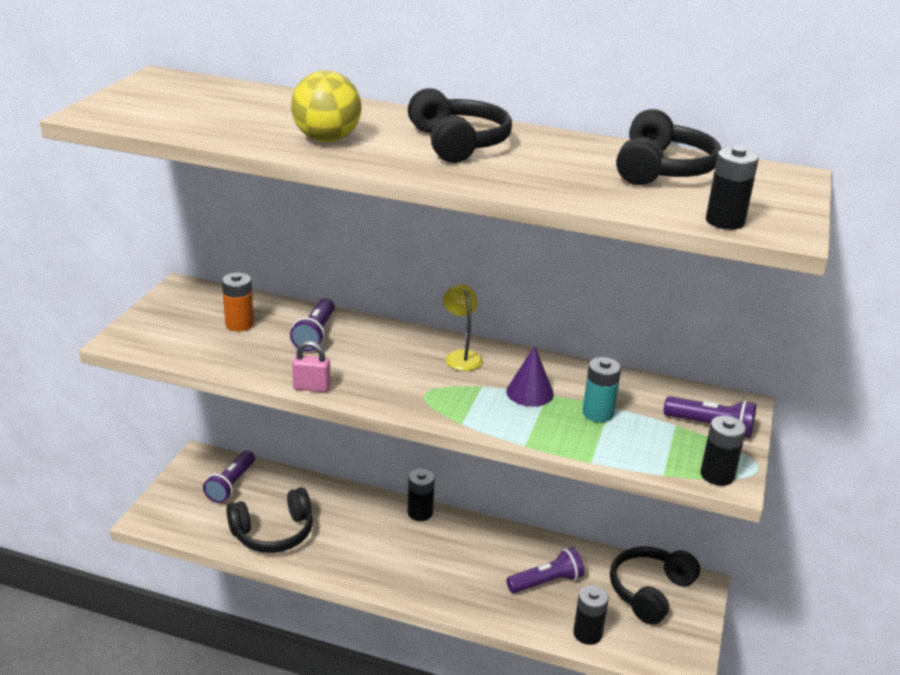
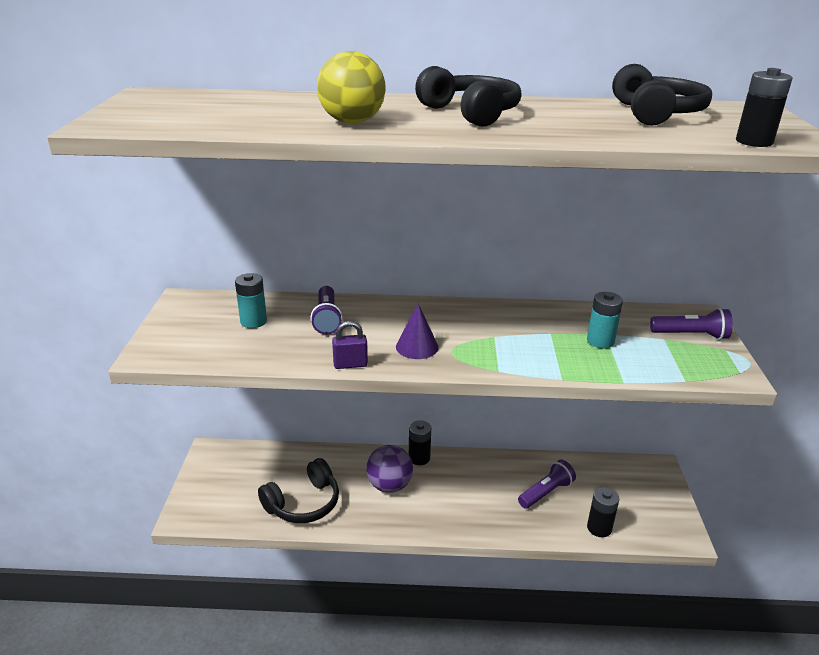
camera: 15 degrees left, 0 degrees up
(231, 485) = (248, 469): purple flashlight -> none
(239, 324) = (253, 321): orange battery -> turquoise battery
(311, 387) = (350, 364): pink padlock -> purple padlock
(373, 535) = (389, 485): none -> purple ball
(461, 356) = (461, 315): yellow lamp -> none
(529, 392) = (536, 334): purple cone -> purple cone (417, 347)
(650, 591) = (626, 481): black headphones -> none
(717, 475) = (725, 373): black battery -> none

